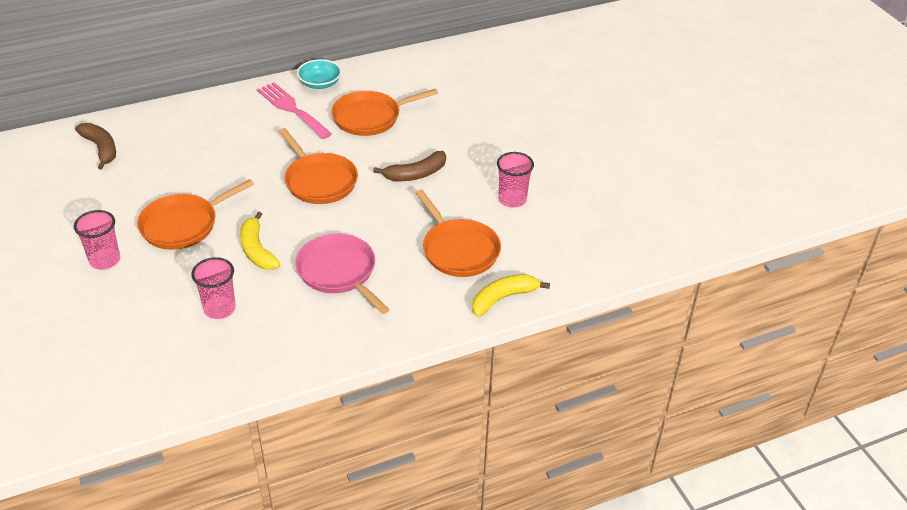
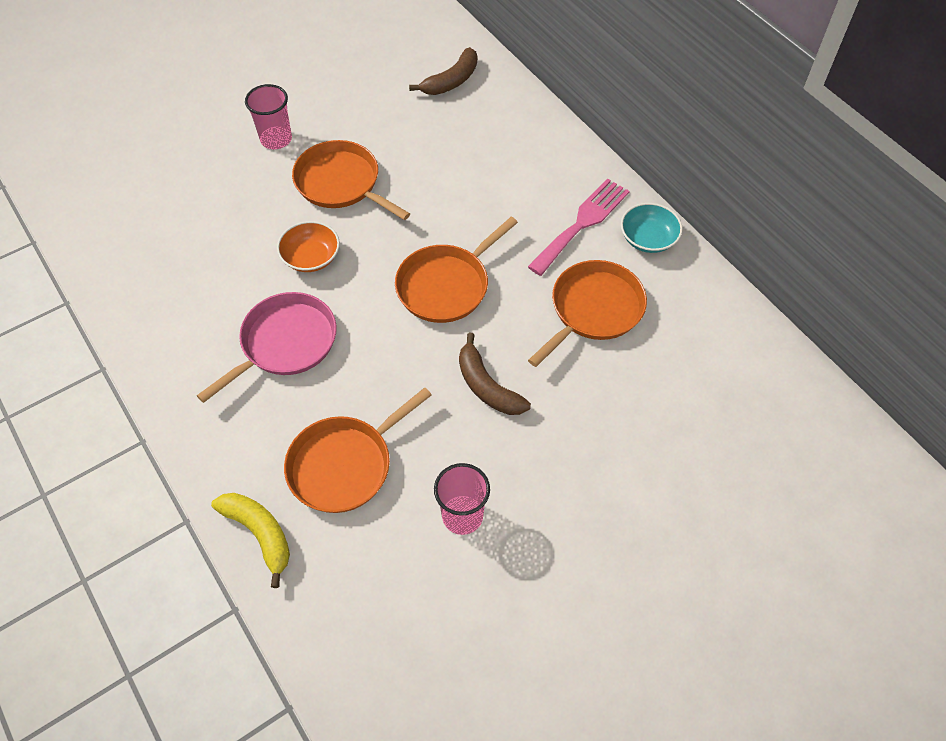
camera: 80 degrees right, 15 degrees up
(219, 309) = (214, 250): pink cup -> none
(257, 250) = (311, 257): yellow banana -> orange bowl
(370, 117) = (593, 309): orange pan -> orange pan turned 75 degrees clockwise

